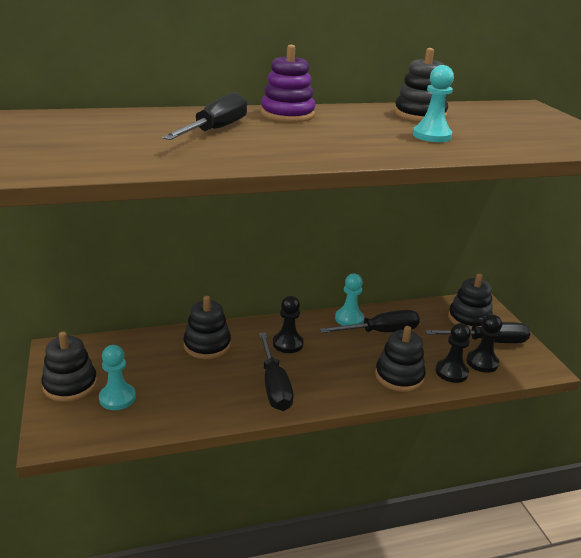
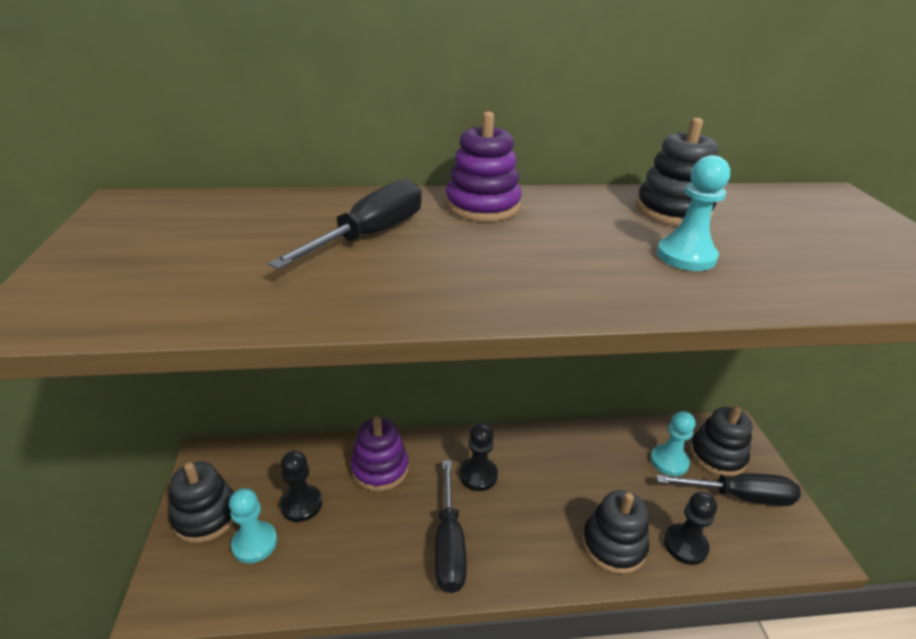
camera: 10 degrees right, 5 degrees up
(207, 345) = (380, 468): black stacking toy -> purple stacking toy
(349, 319) = (561, 442): turquoise pawn -> turquoise pawn (669, 461)
(381, 332) = (599, 467): black screwdriver -> none
(482, 362) = (729, 532): black pawn -> black pawn (301, 504)

